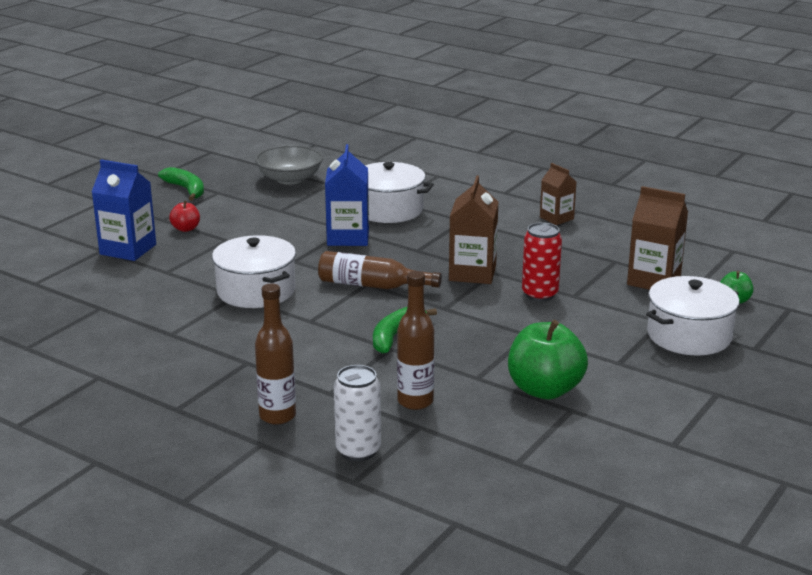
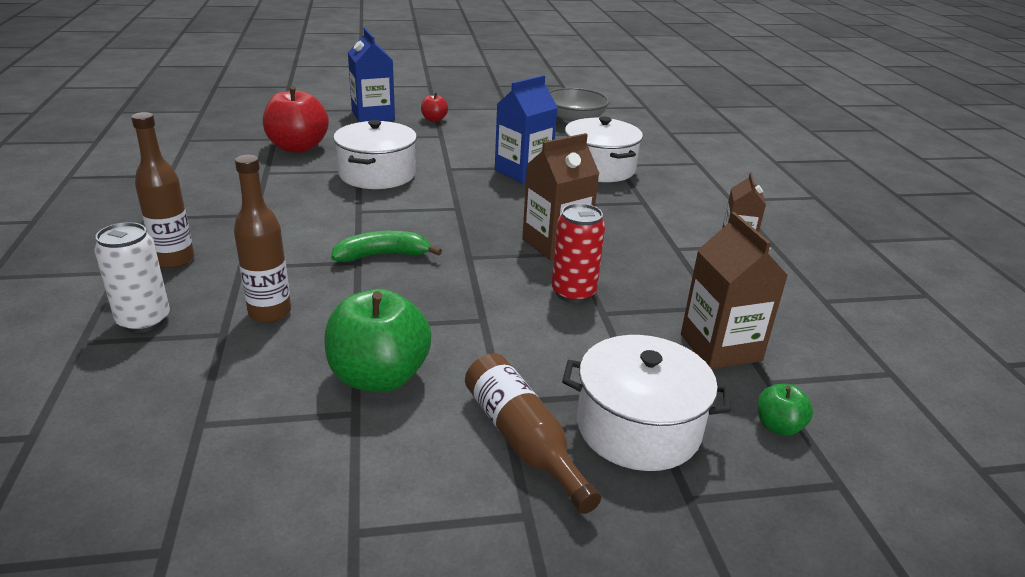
camera: 45 degrees right, 5 degrees up
(140, 304) = (298, 147): none -> red apple
(186, 190) = (491, 99): green banana -> none
(371, 285) = (457, 211): brown bottle -> brown bottle (522, 440)

